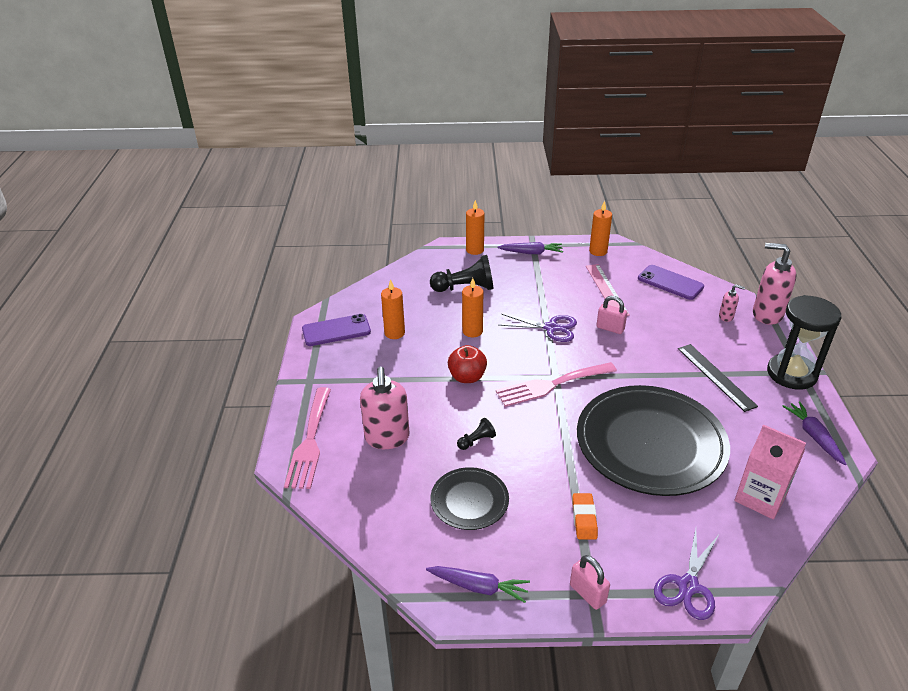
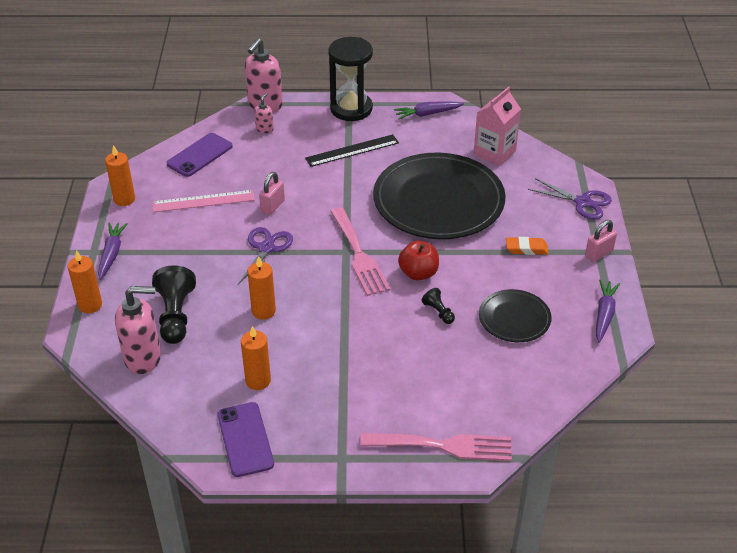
camera: 90 degrees left, 5 degrees up
(387, 438) = (436, 380): pink soap dispenser -> pink soap dispenser (143, 358)
(467, 377) = (343, 317): red apple -> red apple (418, 273)

